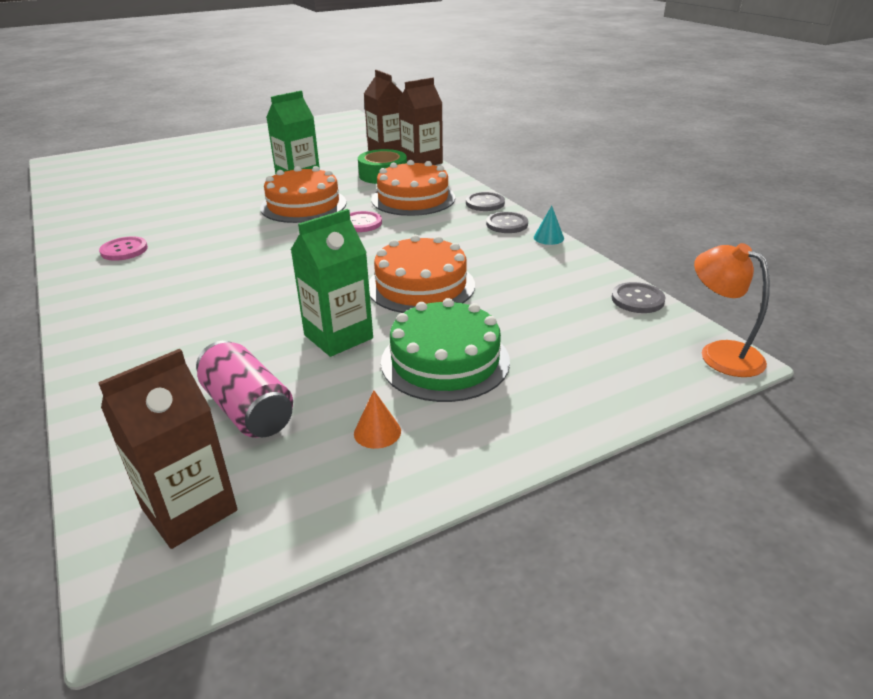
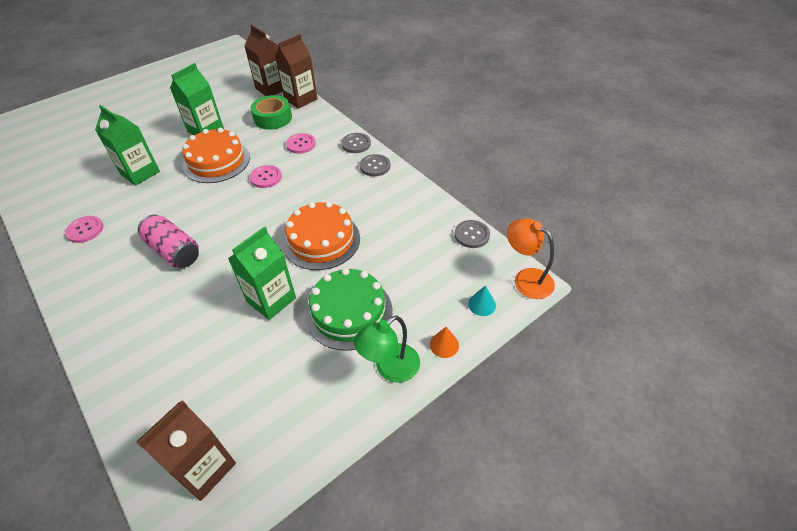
camera: 10 degrees left, 15 degrees up
(208, 208) = (140, 173): none -> green carton
(248, 409) = (223, 377): pink can -> pink can (174, 251)
(377, 432) = (313, 383): orange cone -> orange cone (444, 345)
(413, 198) = (301, 144): orange cake -> pink button
(496, 430) = (390, 369): none -> green lamp
(548, 238) = (406, 178): turquoise cone -> turquoise cone (482, 304)

